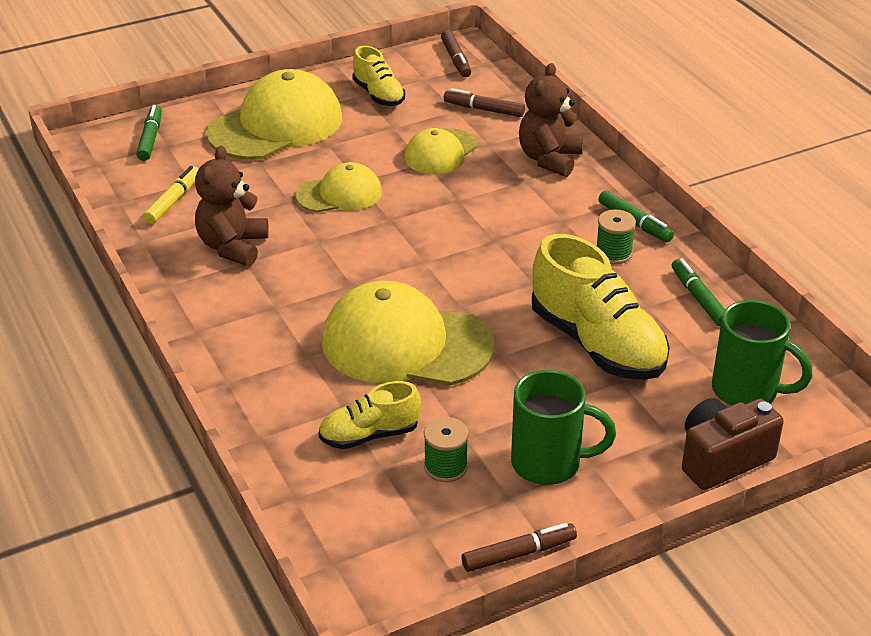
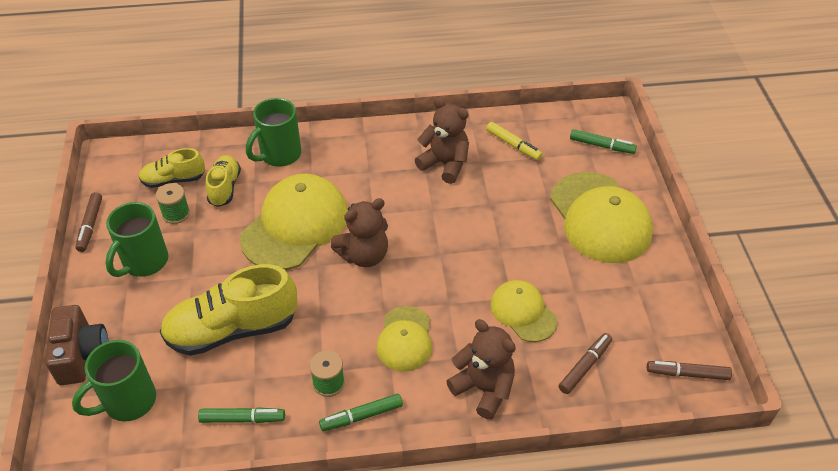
camera: 110 degrees right, 10 degrees up
(276, 401) = (279, 155): none -> green mug
(339, 194) = (486, 233): yellow cap -> yellow cap (405, 339)
(378, 95) = (632, 295): yellow shoe -> yellow shoe (173, 180)
(424, 274) = (364, 255): none -> brown teddy bear

